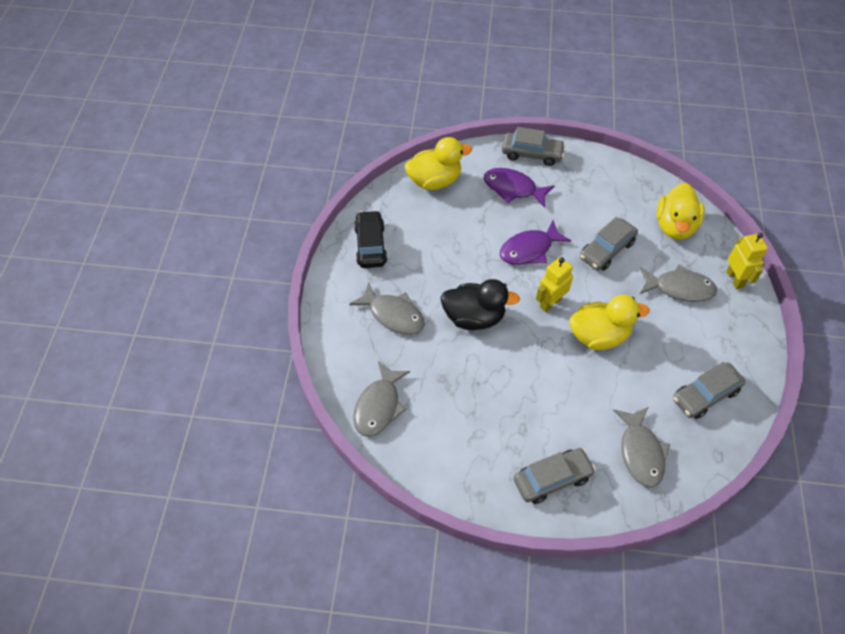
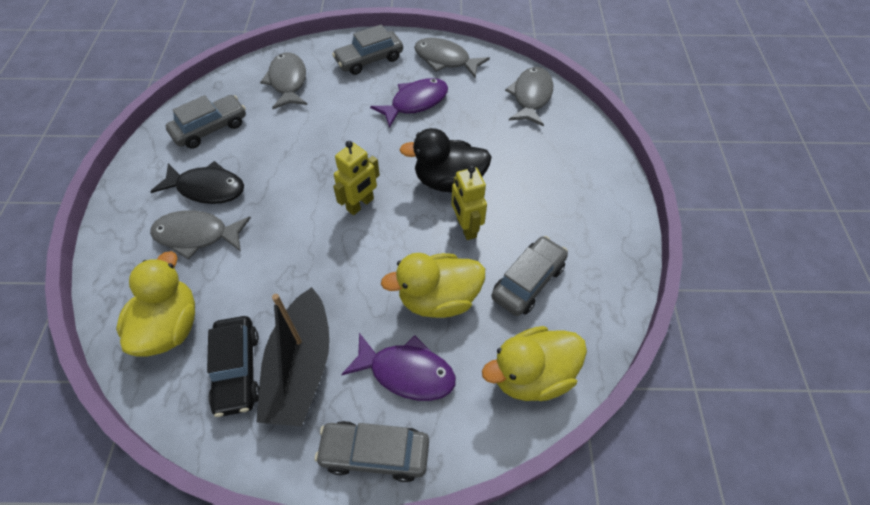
camera: 175 degrees right, 0 degrees up
(370, 245) = (594, 258): black car -> black car (237, 370)
(393, 315) = (540, 176): grey fish -> grey fish (445, 60)
(529, 249) = (383, 271): purple fish -> purple fish (415, 103)
(581, 196) = (301, 368): none -> black boat
(598, 336) = (308, 174): yellow duck -> yellow duck (438, 299)
(606, 250) = (278, 279): grey car -> grey car (528, 281)
(685, 329) = (207, 188): none -> black fish
(735, 279) = (119, 253): yellow robot -> yellow robot (466, 227)

